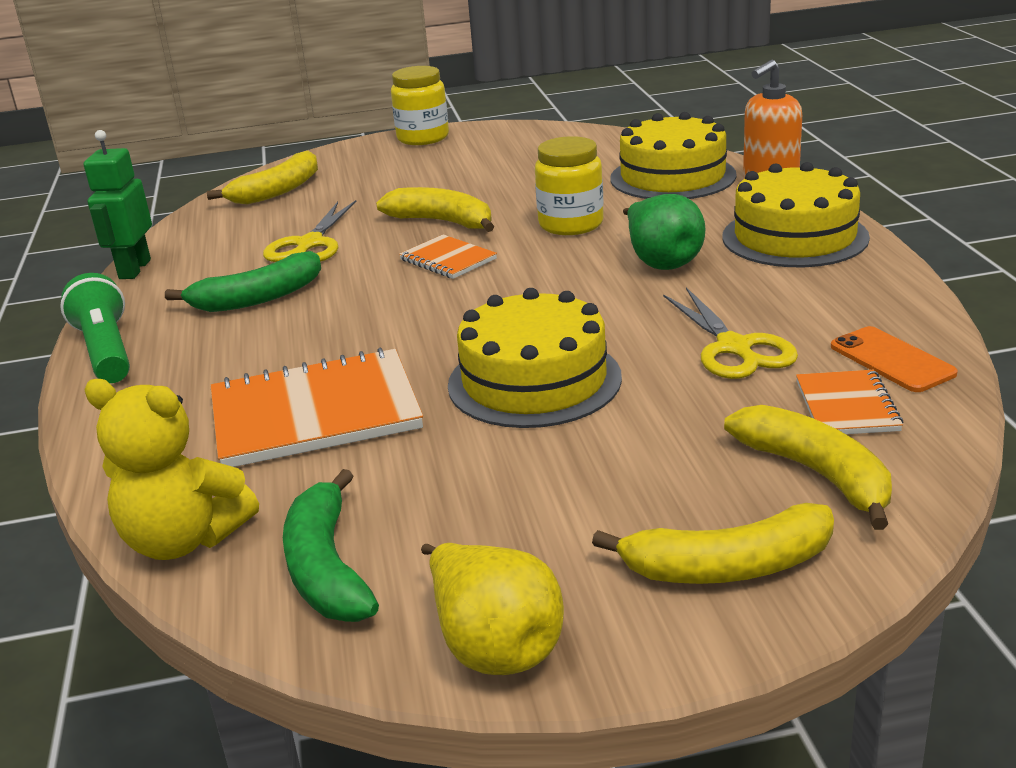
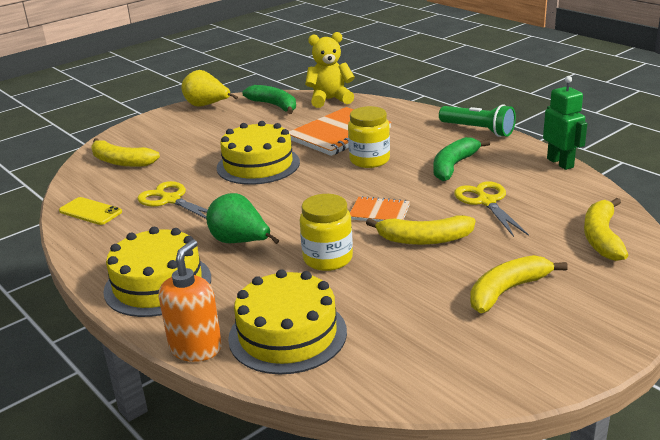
camera: 150 degrees right, 0 degrees up
(423, 138) = (600, 339): yellow jar -> yellow jar (369, 160)
(728, 567) = (146, 133): yellow banana -> yellow banana (507, 291)
(846, 406) = (111, 187): orange notebook -> none
(891, 360) = (90, 211): orange phone -> yellow phone

